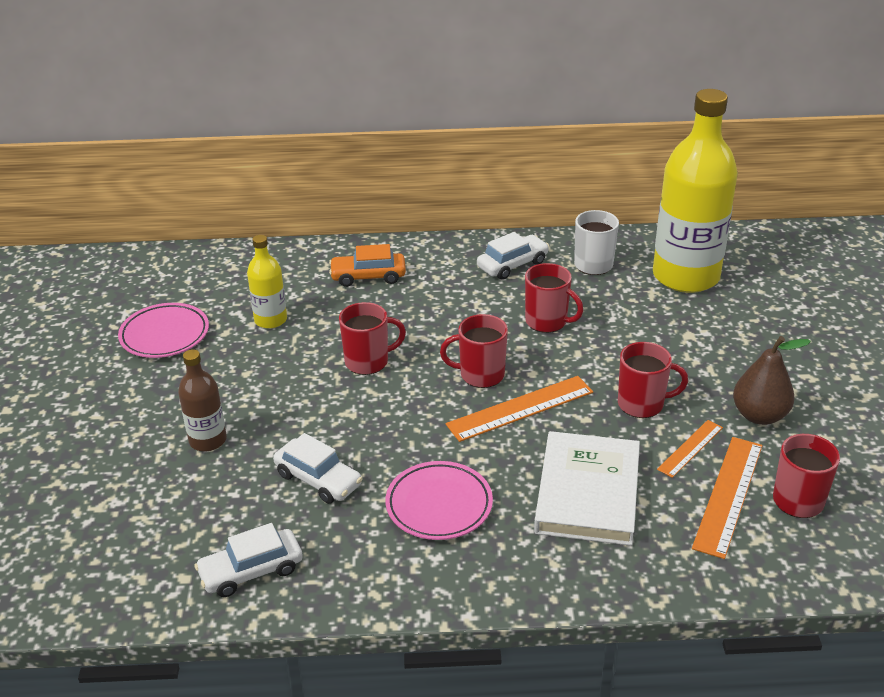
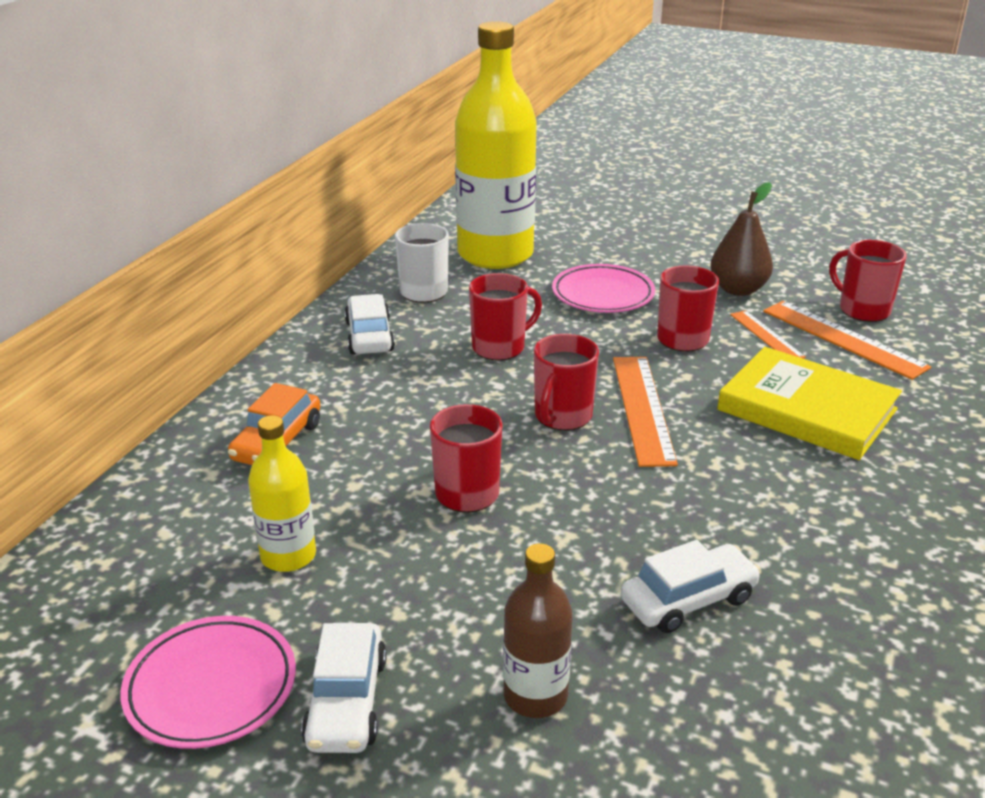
camera: 65 degrees left, 5 degrees down
(251, 571) = (853, 715): white car -> white car (347, 701)
(439, 505) = (784, 512): pink plate -> pink plate (602, 295)
(587, 493) = (806, 410): white book -> yellow book

